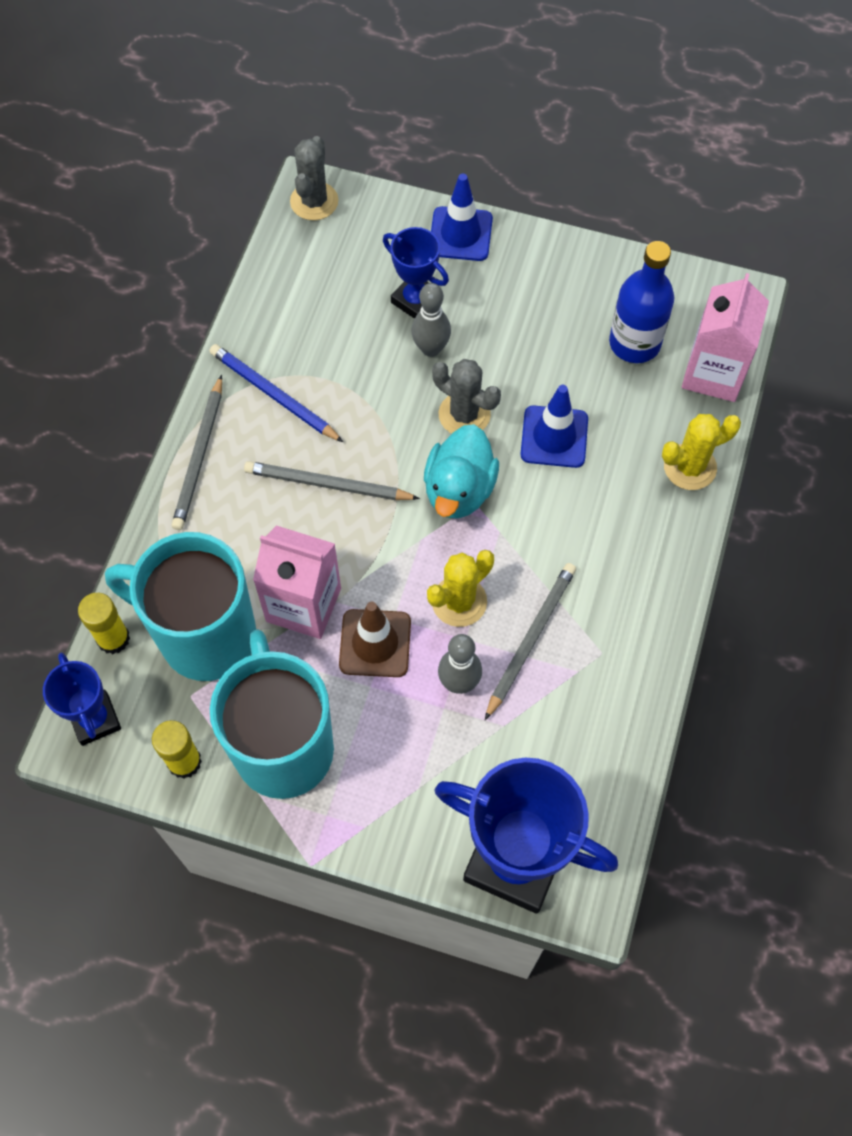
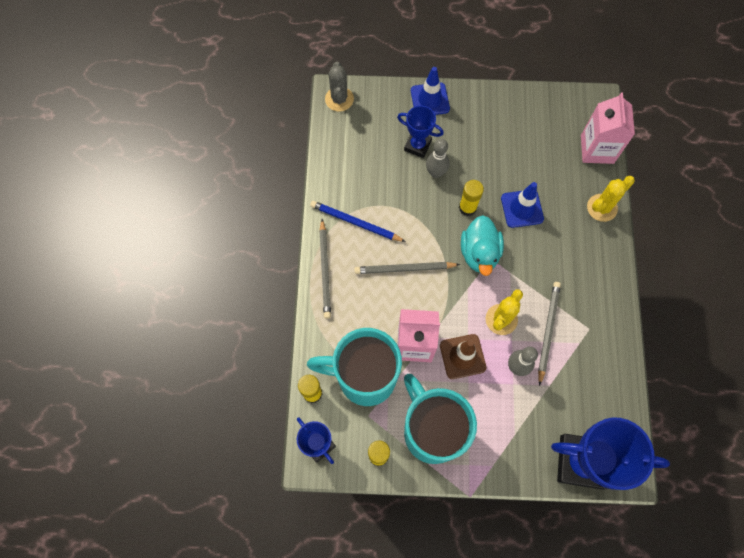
camera: 15 degrees left, 5 degrees up
(464, 414) = (467, 207): grey cactus -> yellow glue stick
(634, 343) = (548, 142): blue bottle -> none

